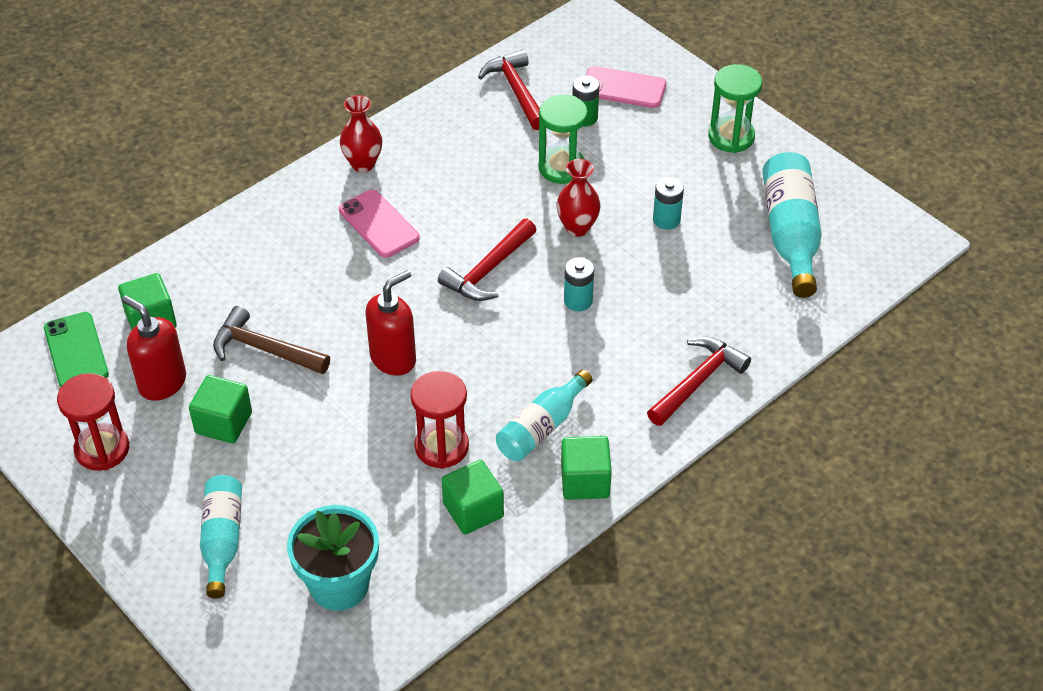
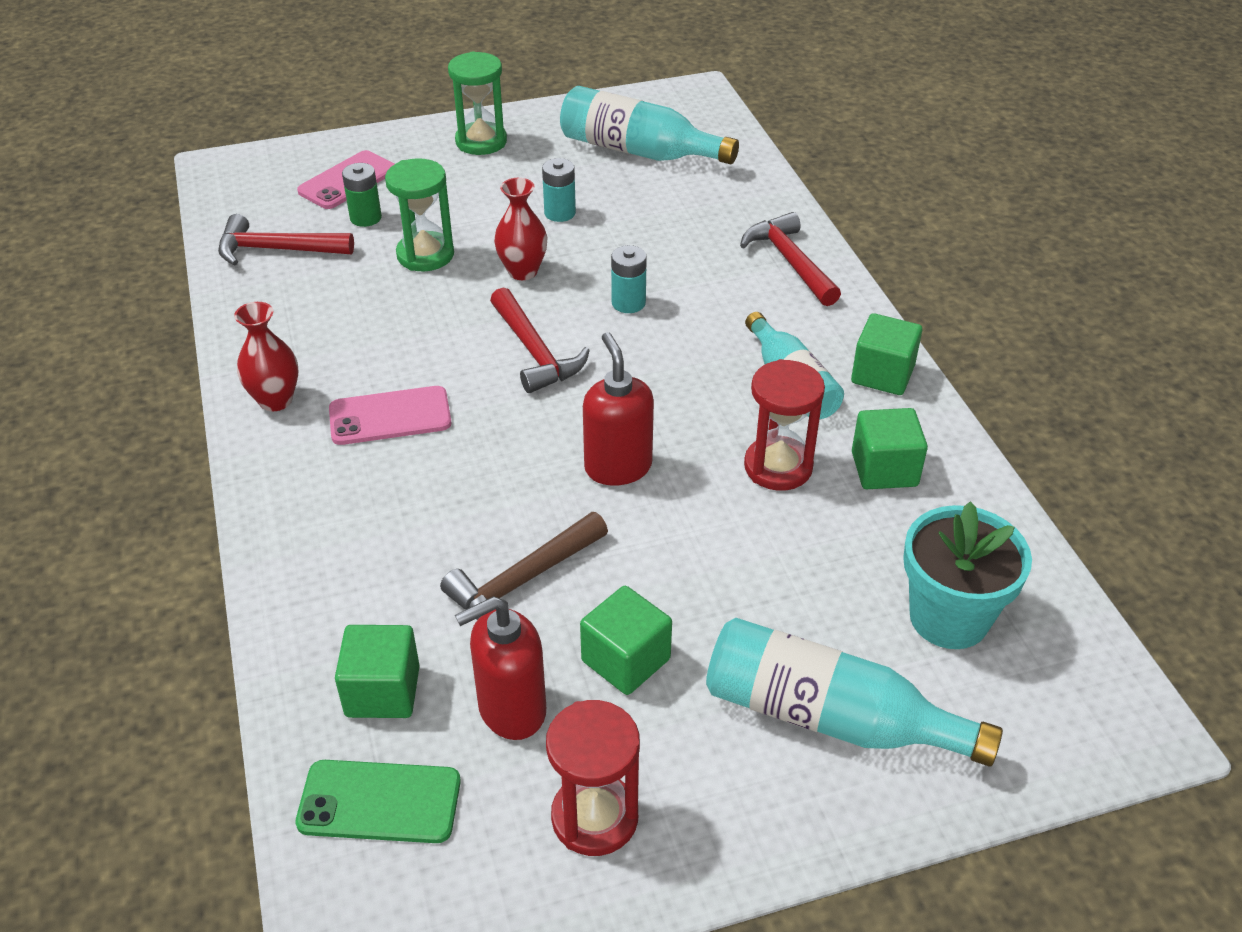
camera: 65 degrees left, 5 degrees down
(222, 540) = (829, 717): turquoise bottle -> turquoise bottle, size x1.50

